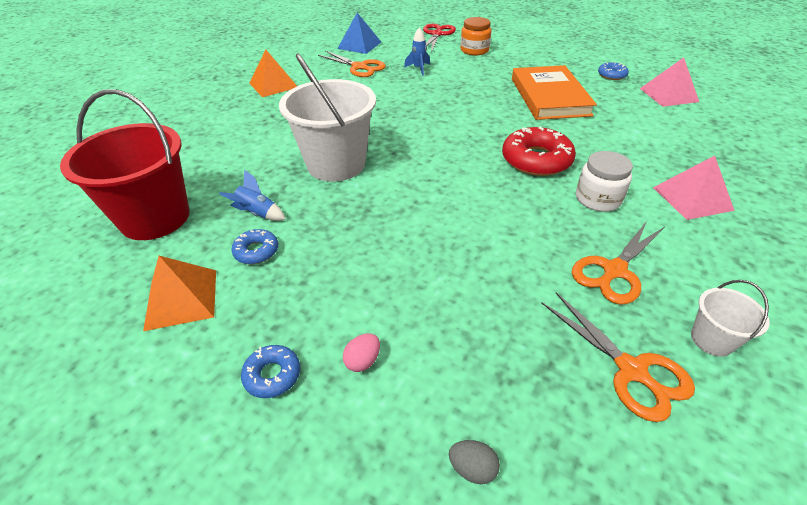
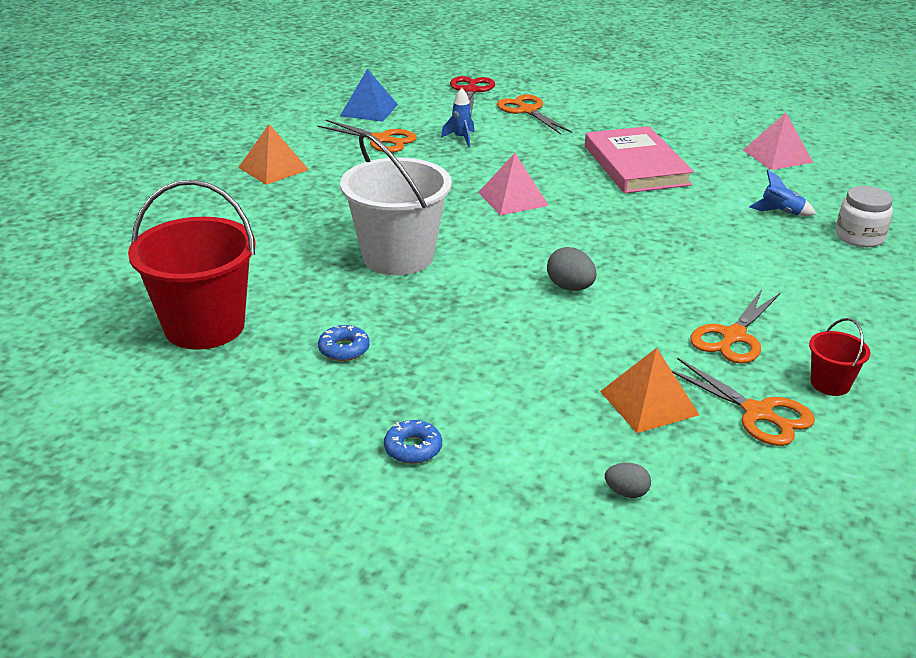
camera: 10 degrees left, 10 degrees down
(181, 299) = (282, 397): orange pyramid -> orange pyramid (648, 403)
(257, 213) = (326, 313): blue rocket -> blue rocket (781, 212)
(363, 361) = (499, 429): pink egg -> none
(471, 204) = (570, 287): none -> grey egg
(474, 50) = (527, 111): orange jar -> orange scissors
(536, 160) = (633, 237): red donut -> none
(549, 97) = (636, 165): orange book -> pink book
(598, 199) = (708, 272): white jar -> white jar (859, 237)
(612, 75) = (707, 135): blue donut -> none
(692, 198) = (808, 265): pink pyramid -> pink pyramid (513, 198)
(712, 340) = (830, 384): white bucket -> red bucket

